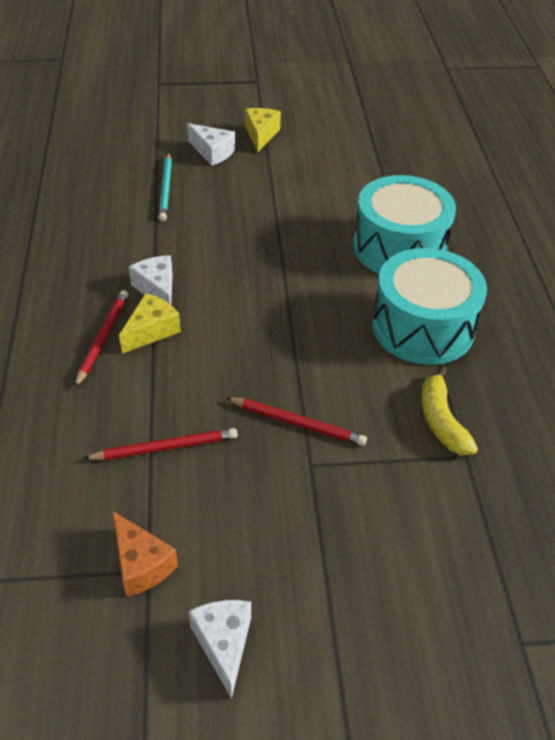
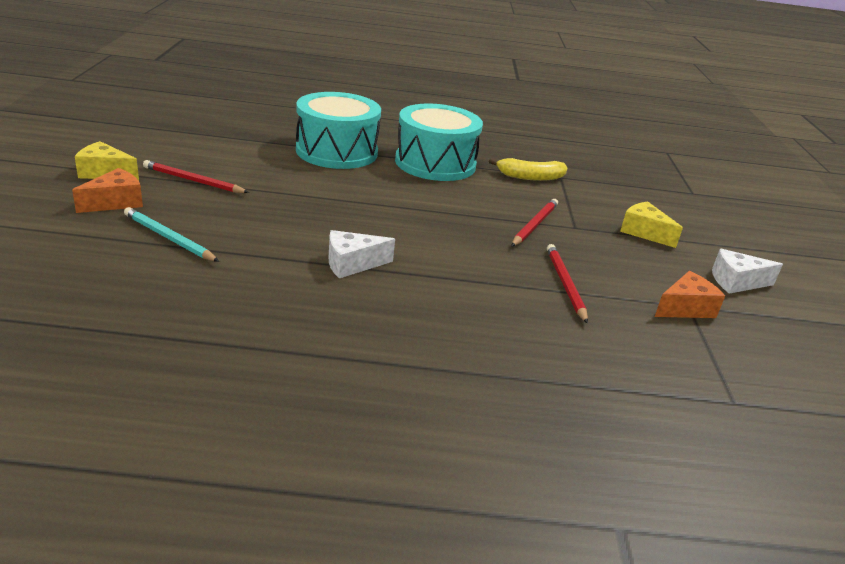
camera: 85 degrees left, 15 degrees down
(102, 338) = (420, 303): red pencil -> red pencil (193, 181)
(151, 331) = (415, 274): yellow cheese -> yellow cheese (644, 232)
(166, 189) = (168, 238): turquoise pencil -> turquoise pencil turned 150 degrees counterclockwise
(212, 152) = (115, 202): white cheese -> orange cheese

